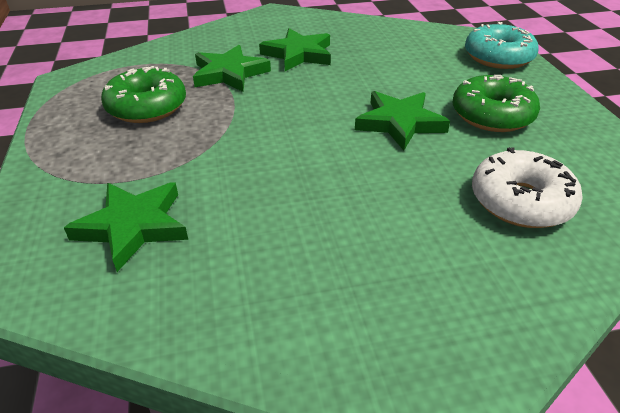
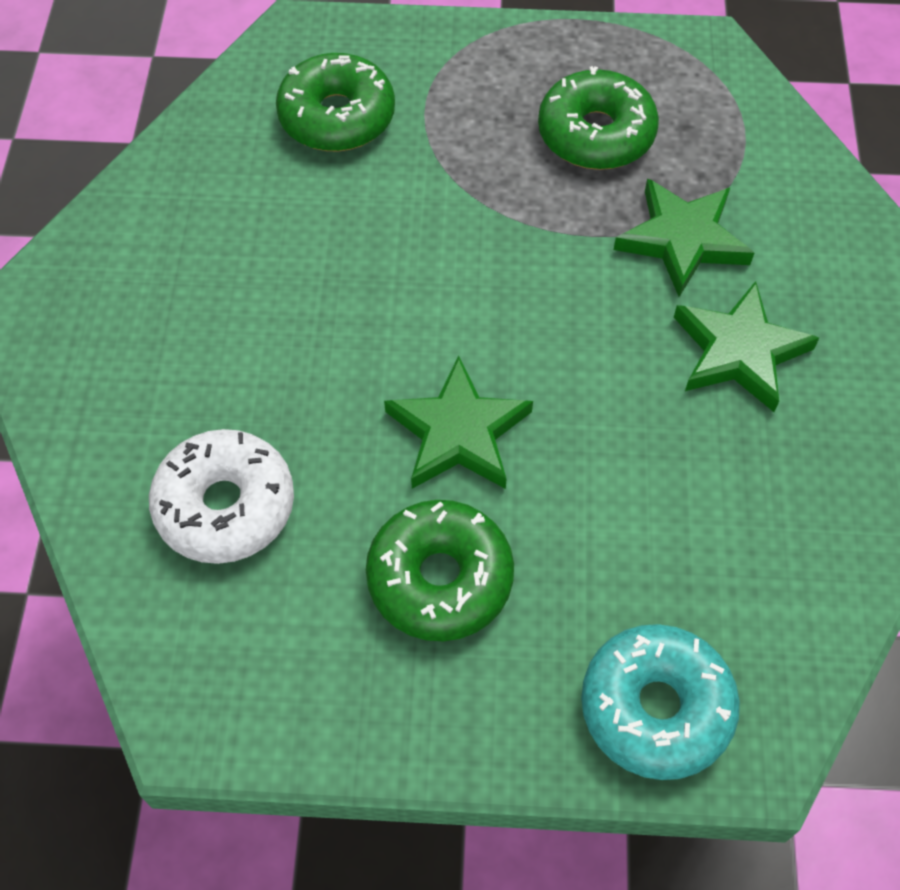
camera: 105 degrees right, 20 degrees up
(133, 226) = (337, 117): green star -> green donut

